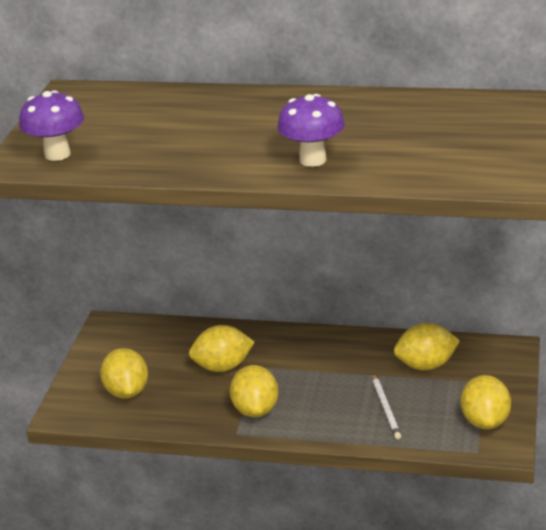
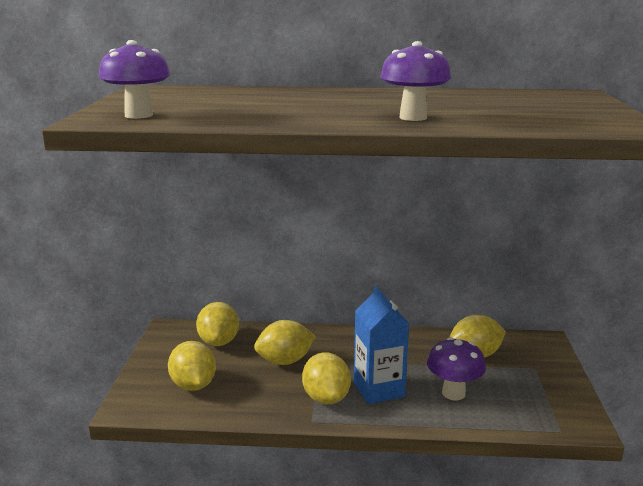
camera: 10 degrees left, 10 degrees down
(311, 402) = (378, 389): none -> blue carton
(386, 408) = (453, 393): white pencil -> purple mushroom
(485, 421) = (553, 402): yellow lemon -> yellow lemon (219, 342)

